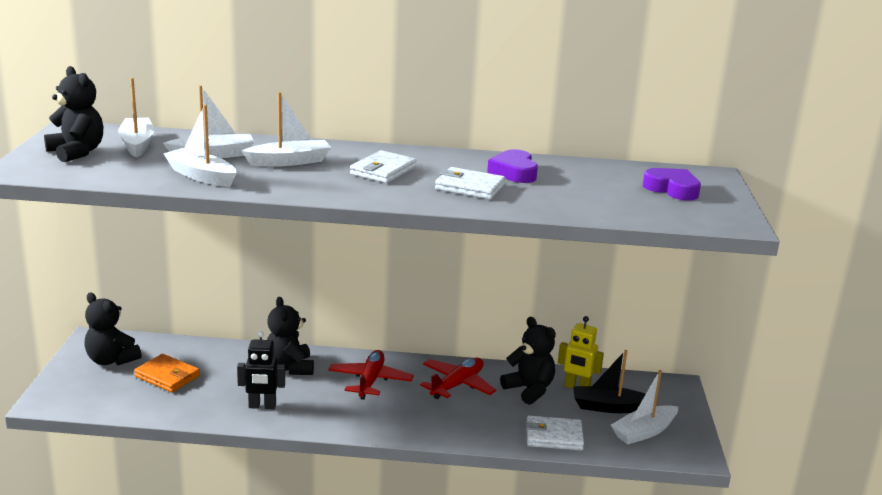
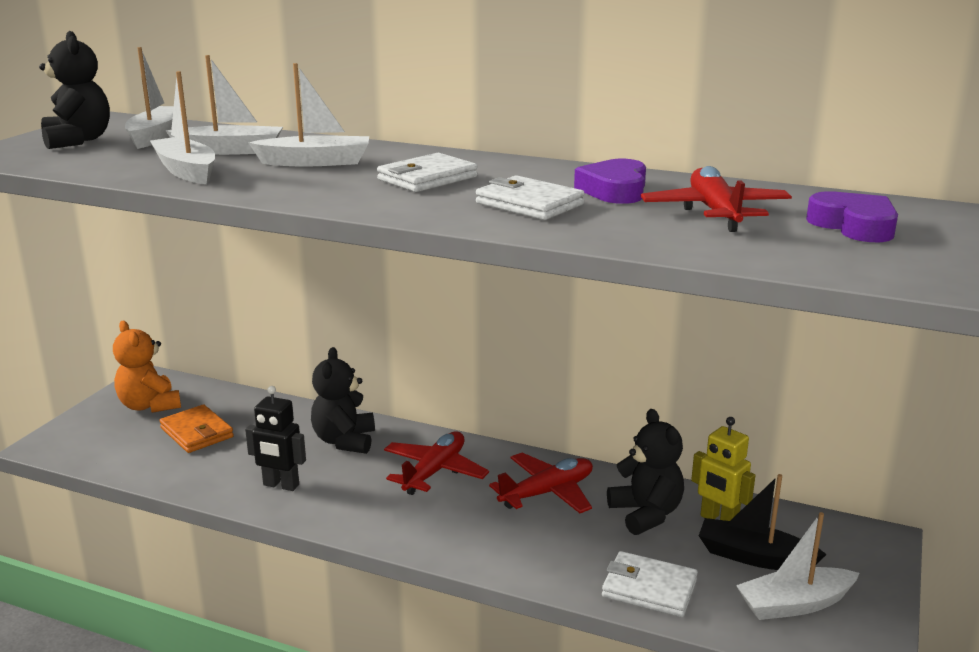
camera: 20 degrees right, 0 degrees up
(111, 360) = (149, 405): black teddy bear -> orange teddy bear
(587, 185) = (715, 212): none -> red plane

